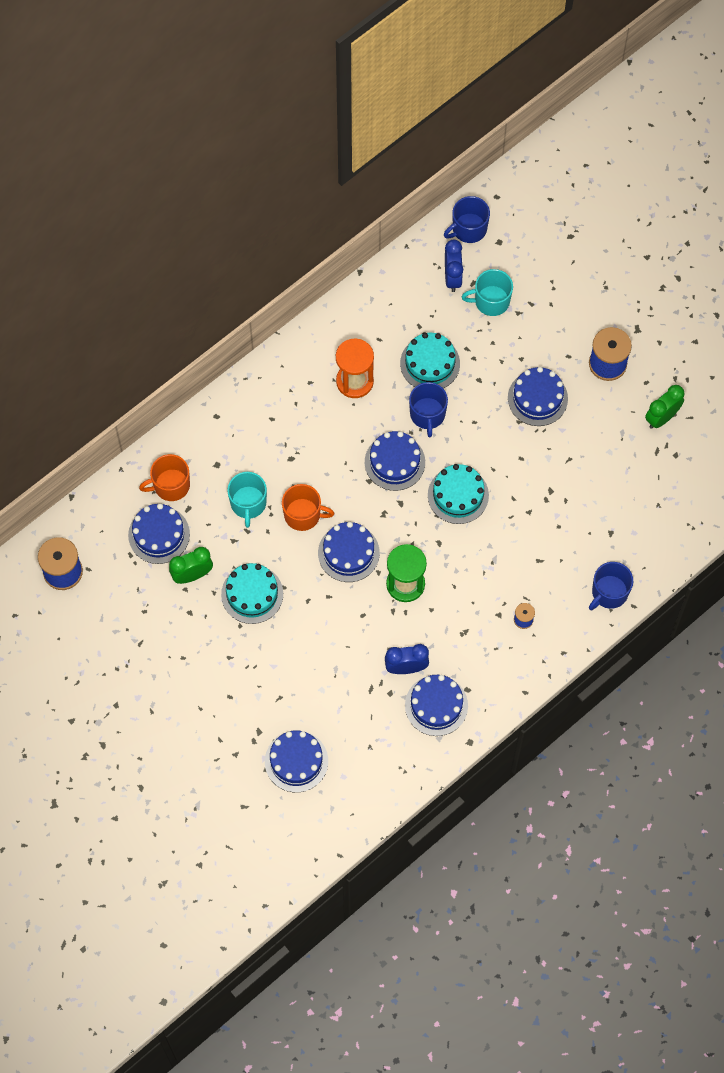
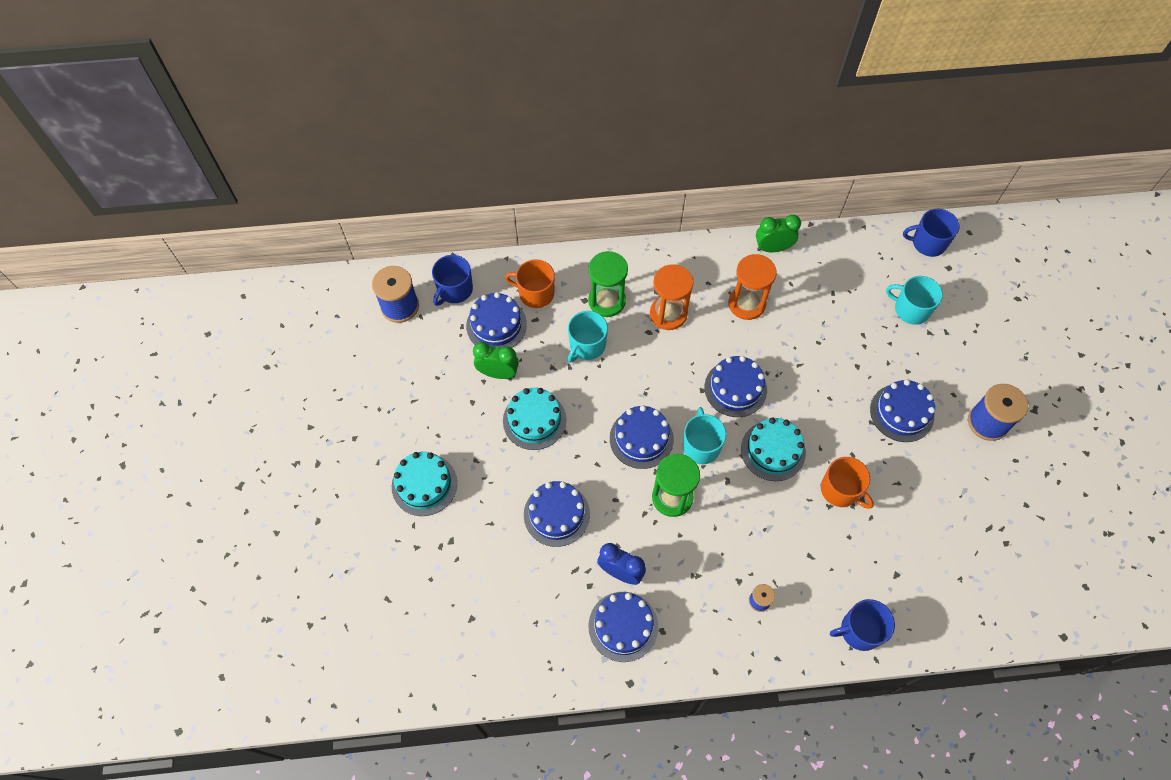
camera: 35 degrees right, 5 degrees down
(236, 453) = (606, 301): none -> green hourglass
(296, 432) = (668, 314): none -> orange hourglass
(296, 761) = (462, 590): blue cake -> blue cake (556, 514)
(303, 515) = (625, 383): orange mug -> orange mug (840, 490)
(399, 528) = (701, 446): none -> turquoise mug
(427, 414) = (791, 367): blue mug -> blue mug (454, 290)
(430, 363) = (822, 327): turquoise cake -> turquoise cake (424, 484)
(452, 277) = (888, 272): blue clock -> none
(661, 417) = (1012, 501): green clock -> green clock (773, 248)

